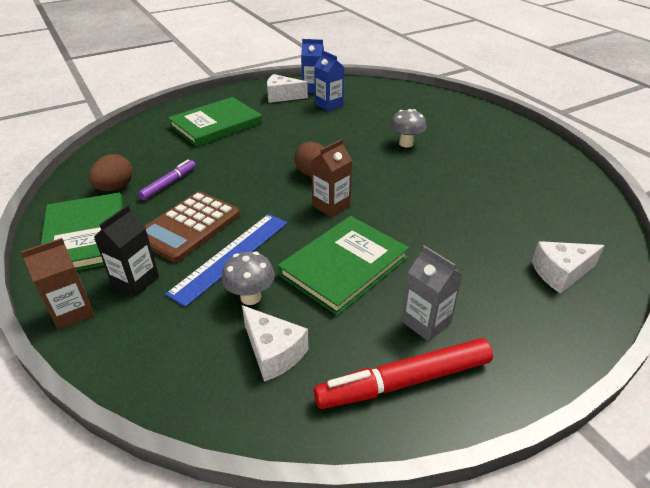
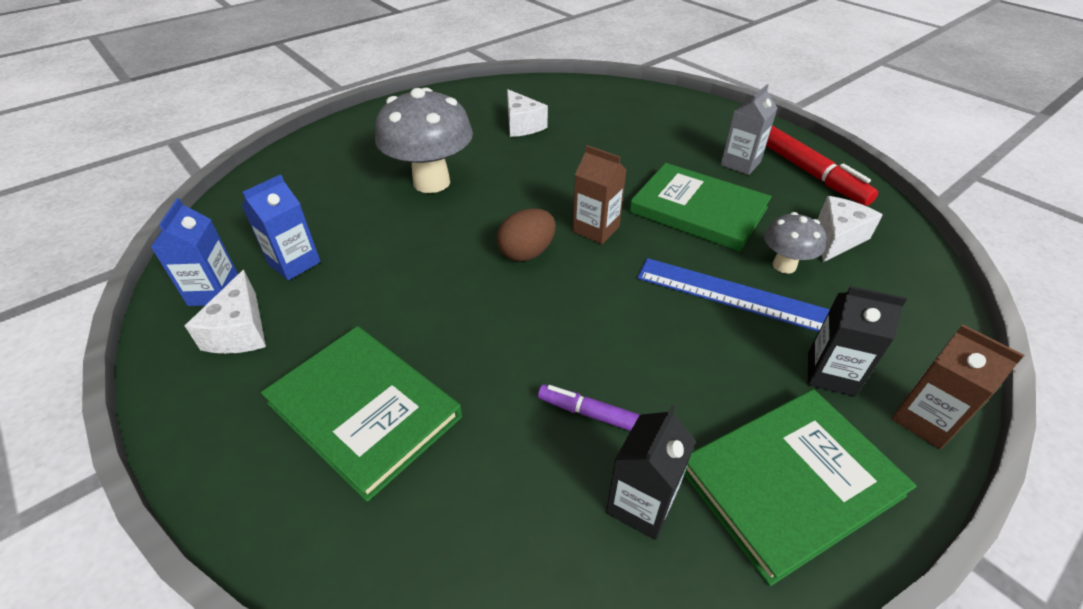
camera: 100 degrees left, 5 degrees up
(115, 188) = (641, 504): brown egg -> black carton
(188, 227) = (699, 353): brown calculator -> none
(406, 143) = (431, 182): grey mushroom -> grey mushroom, size x1.91
(560, 273) = (642, 107): white cheese -> white cheese (522, 125)

